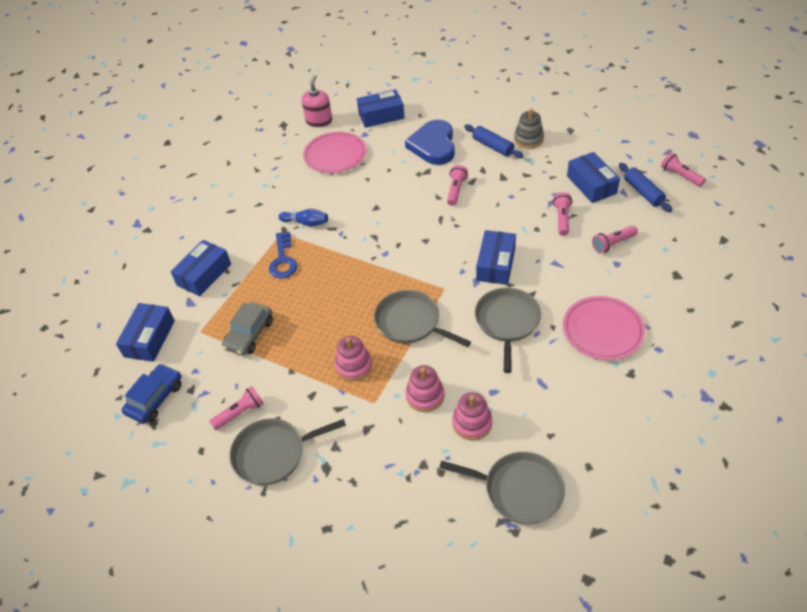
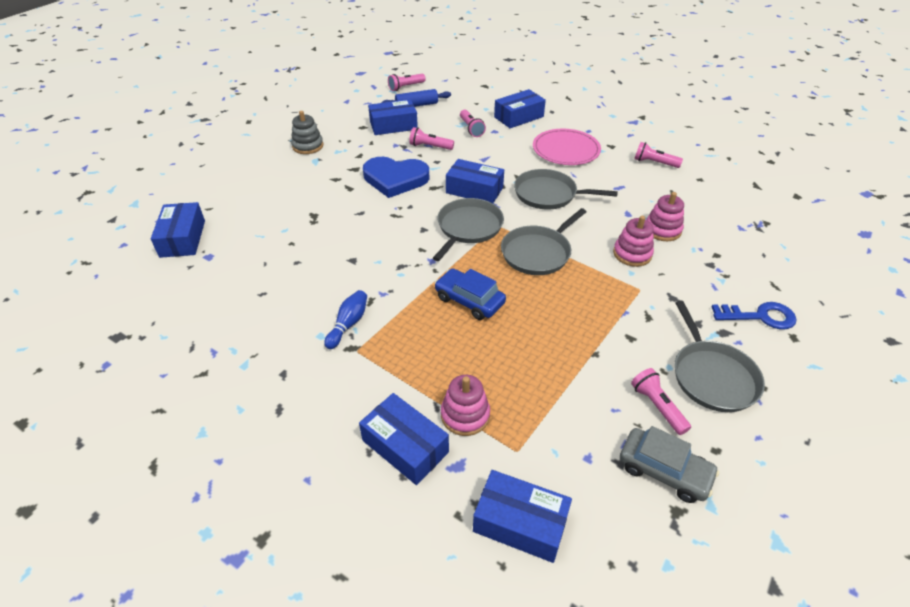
camera: 85 degrees left, 5 degrees down
(155, 398) = (635, 510): blue car -> blue car (469, 300)
(249, 334) = (532, 393): grey car -> grey car (664, 471)
(283, 260) = (408, 351): blue key -> blue key (760, 316)
(319, 121) = (143, 297): pink soap dispenser -> none
(335, 155) = (230, 286): pink plate -> none
(354, 366) = (592, 300): pink stacking toy -> pink stacking toy (465, 415)
(433, 145) = (272, 205): blue heart -> blue heart (395, 179)
(456, 190) = (357, 200): pink flashlight -> pink flashlight (654, 163)
(493, 146) = (303, 168): blue rolling pin -> none
(519, 490) = (727, 215): grey pan -> grey pan (468, 228)
(660, 280) = (518, 117): none -> blue box

